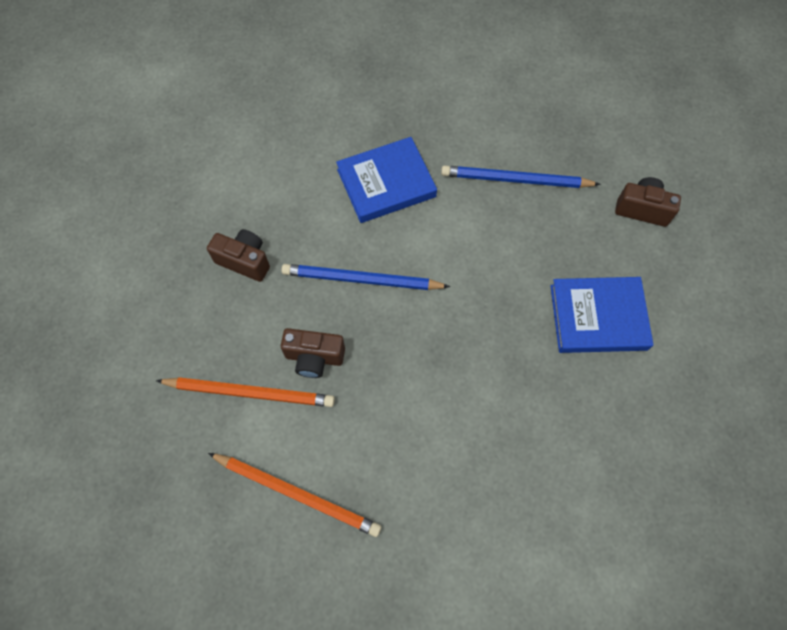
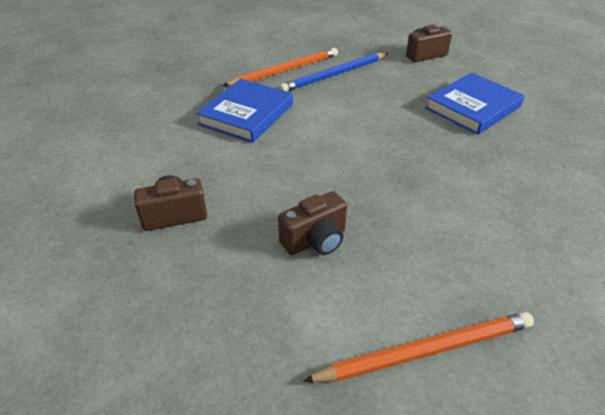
camera: 40 degrees left, 25 degrees down
(250, 392) = (286, 303): orange pencil -> orange pencil (285, 70)
(361, 280) = (294, 172): blue pencil -> none

